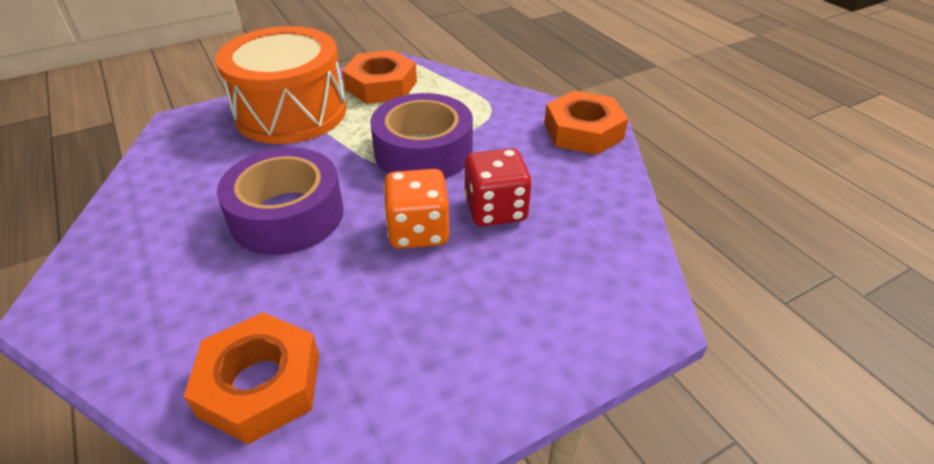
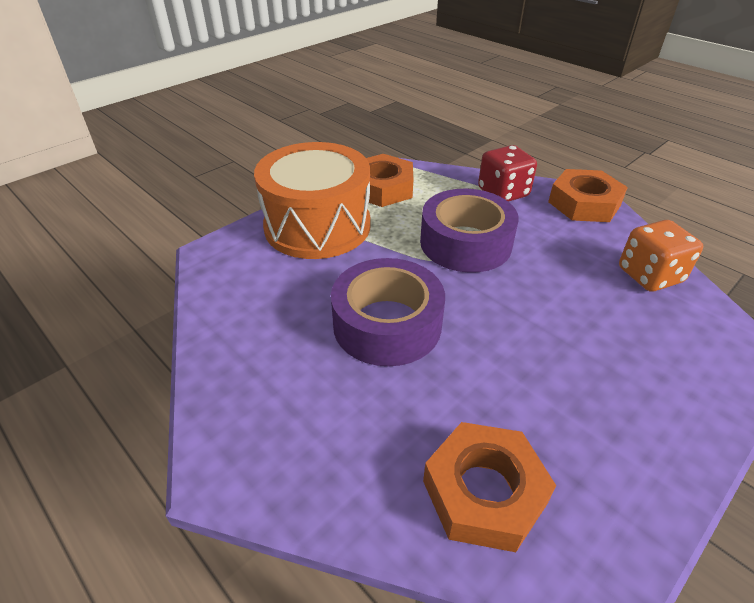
camera: 15 degrees left, 0 degrees up
(418, 231) = (515, 316): orange dice -> orange dice (649, 275)
(495, 210) = (565, 284): red dice -> red dice (503, 193)

